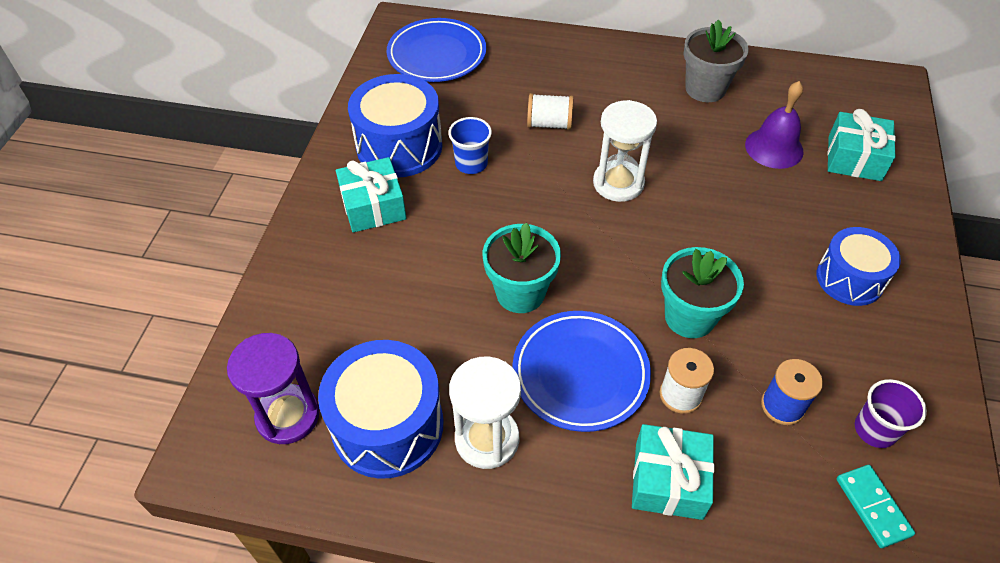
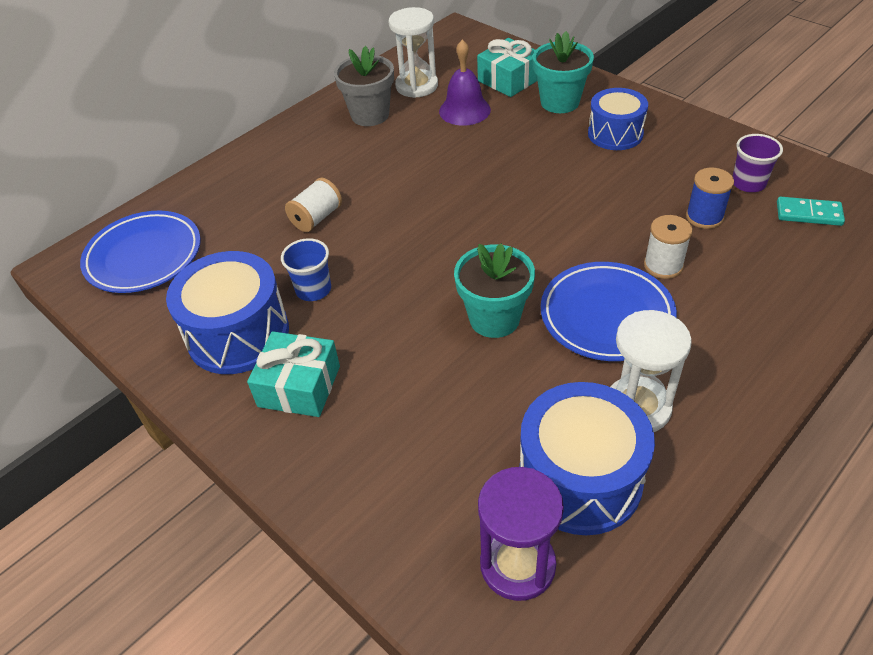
camera: 55 degrees left, 5 degrees down
(618, 183) = (424, 206): white hourglass -> white hourglass (417, 86)
(668, 480) = (737, 307): turquoise gift -> none
(689, 317) = (593, 227): turquoise flower pot -> turquoise flower pot (559, 102)

